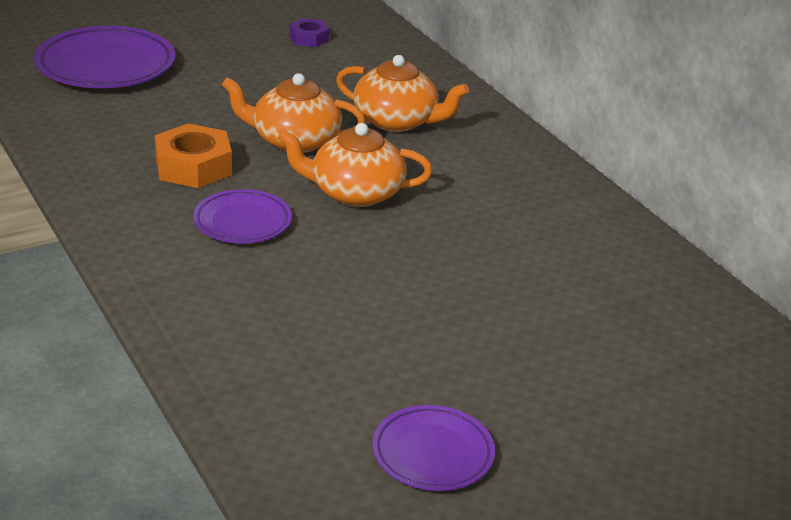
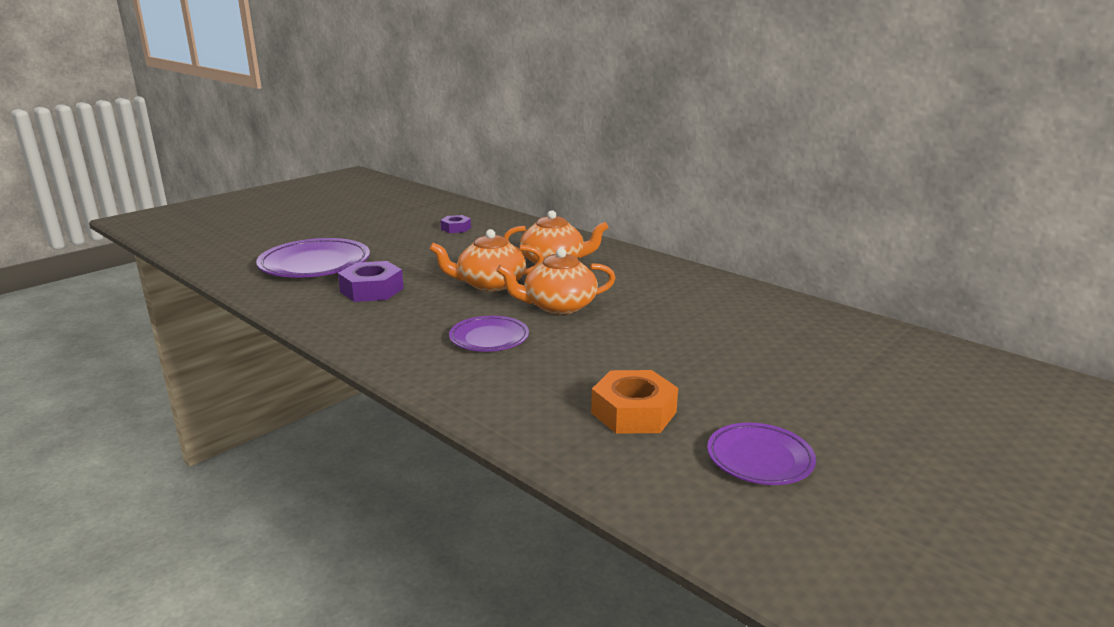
camera: 15 degrees left, 10 degrees down
(150, 120) = (372, 290): none -> purple nut
(193, 167) = (425, 312): orange nut -> orange nut (633, 412)

